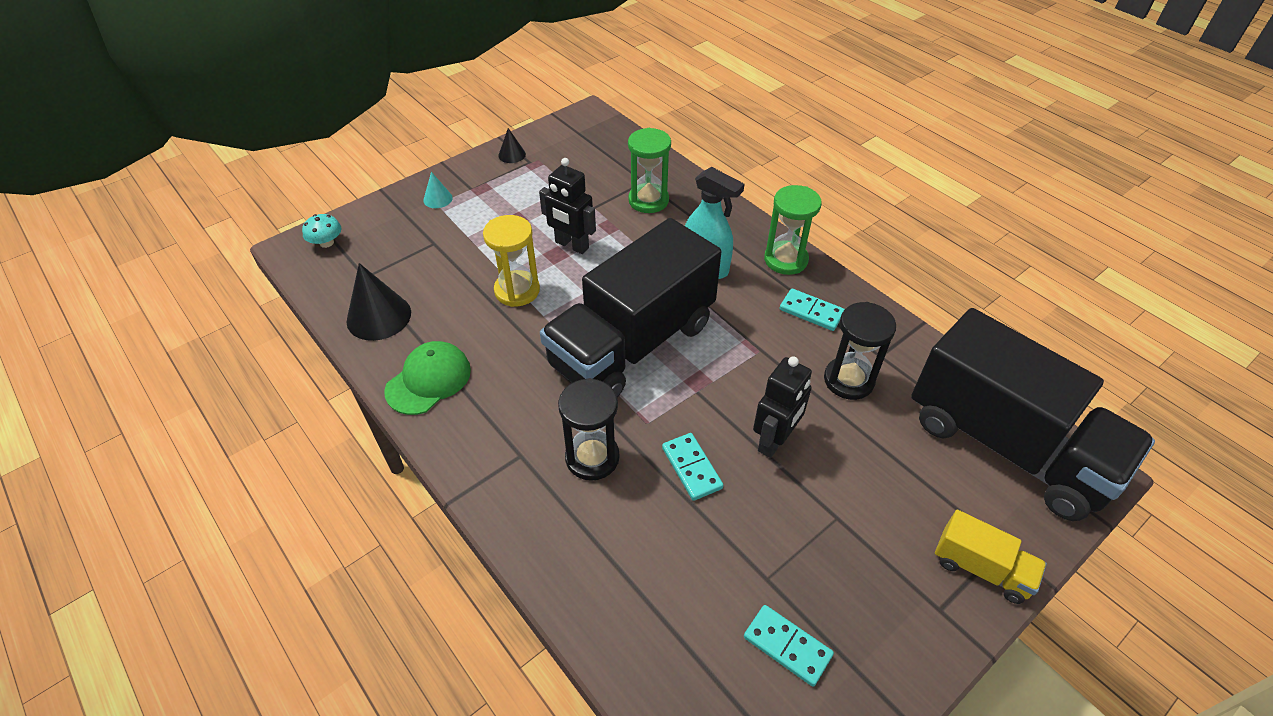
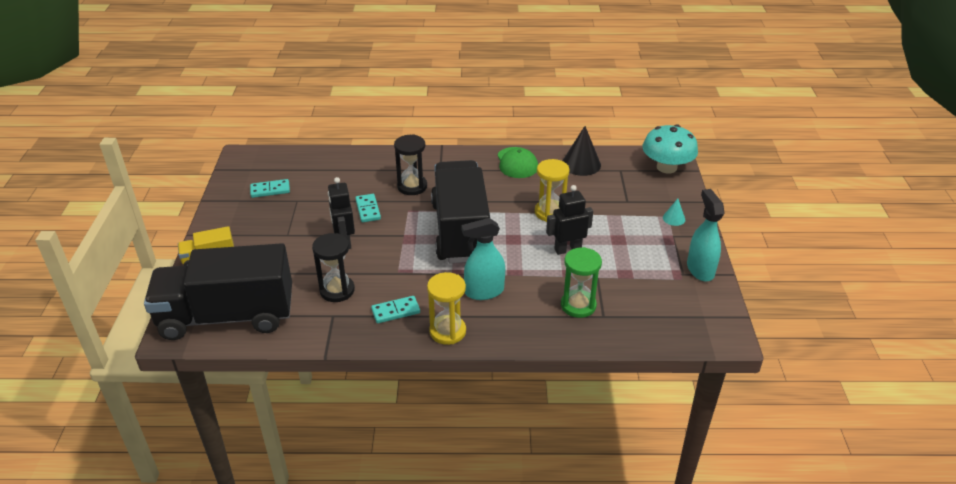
camera: 130 degrees right, 10 degrees down
(326, 242) = (666, 167): turquoise mushroom -> turquoise mushroom, size x2.14
(512, 155) = (700, 269): black cone -> turquoise spray bottle
(691, 468) = (368, 209): turquoise domino -> turquoise domino turned 60 degrees clockwise
(785, 260) = (447, 331): green hourglass -> yellow hourglass

